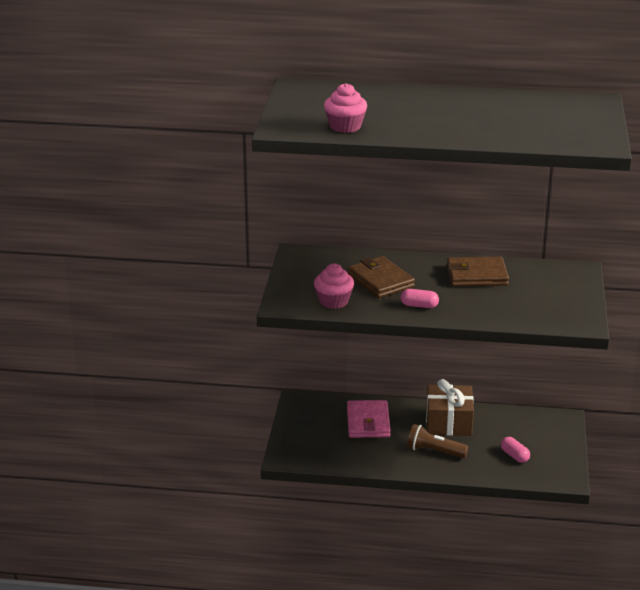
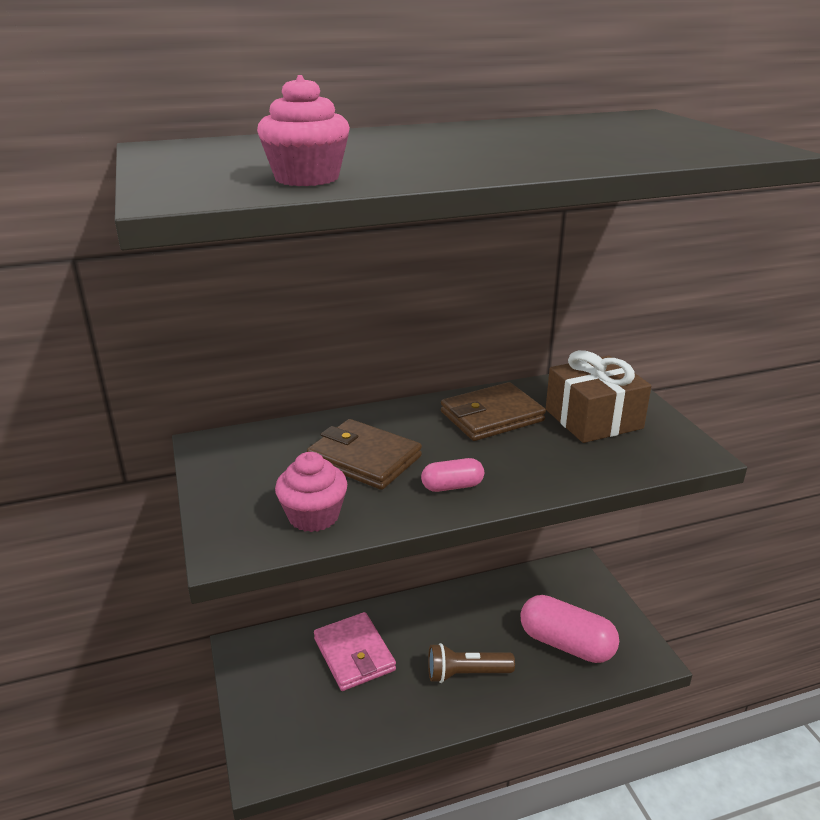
camera: 25 degrees left, 0 degrees up
(449, 422) = (456, 618): brown gift -> brown gift (593, 419)
(514, 456) = (566, 644): pink capsule -> pink capsule, size x2.02

